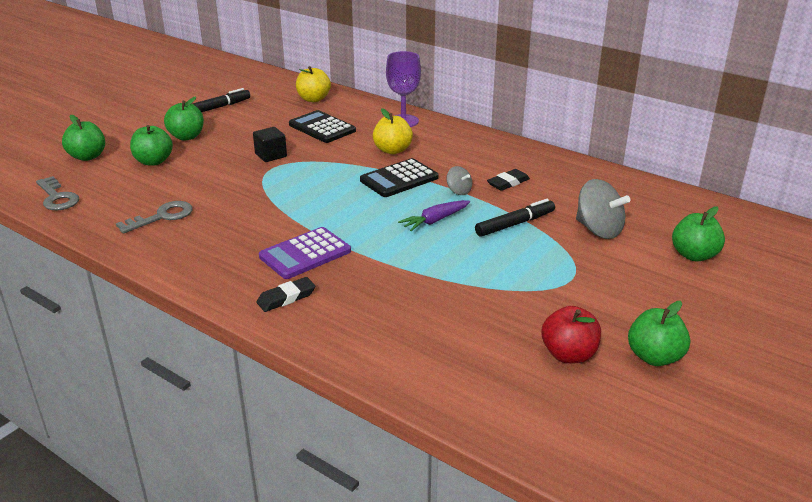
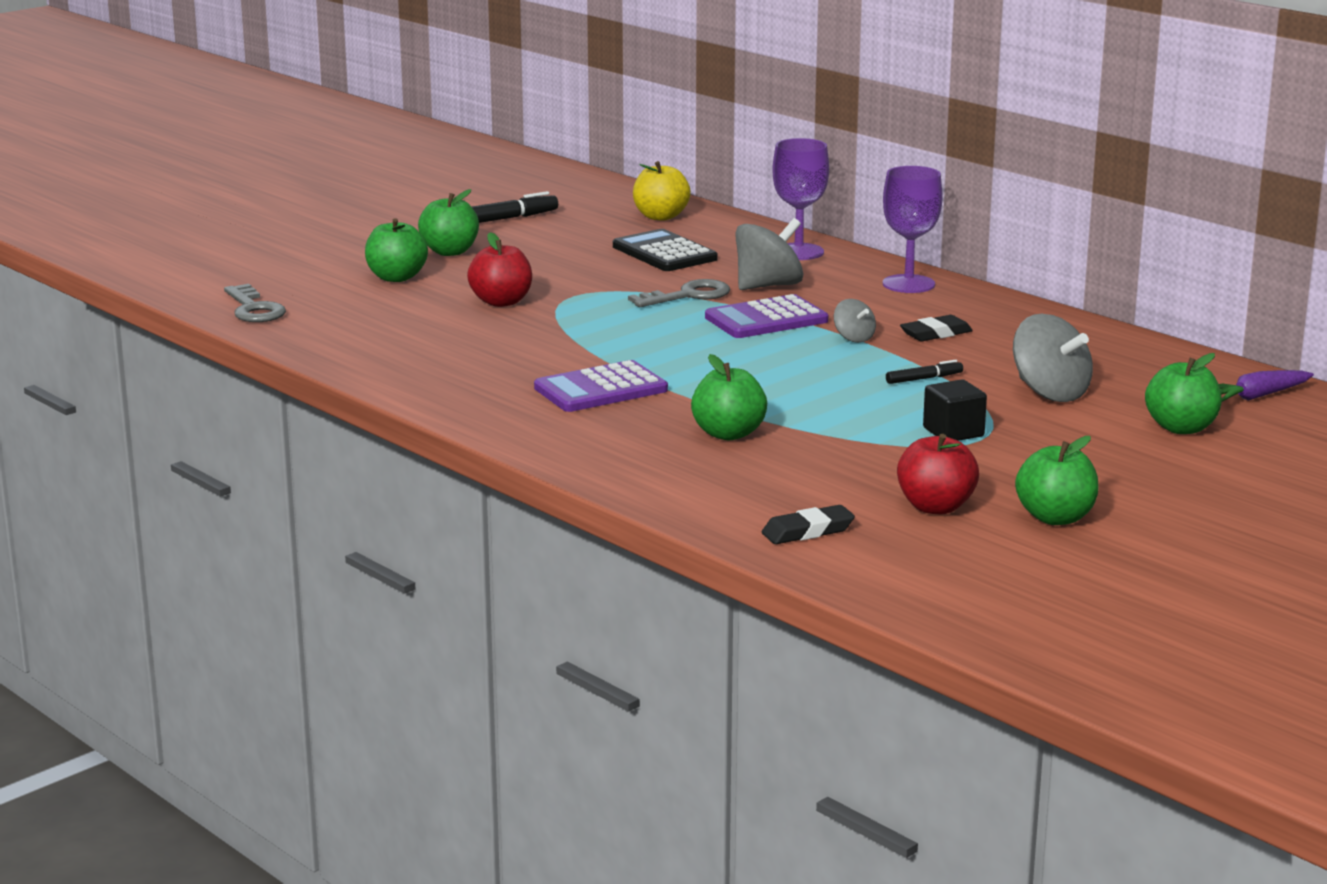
camera: 10 degrees right, 10 degrees down
(87, 156) = (298, 266): green apple -> green apple (728, 434)
(162, 217) = (402, 338): grey key -> grey key (688, 295)
(225, 177) = (501, 302): none -> red apple
(271, 155) = (575, 281): black cube -> black cube (953, 432)
(286, 298) = (563, 429): black eraser -> black eraser (807, 531)
(392, 150) = (768, 286): yellow apple -> grey spinning top
(399, 179) = (766, 319): black calculator -> purple calculator
(435, 221) = (803, 368): purple carrot -> purple carrot (1256, 397)
(477, 142) = (908, 284): none -> purple goblet
(515, 224) = (924, 379): black marker -> black marker, size x0.58

